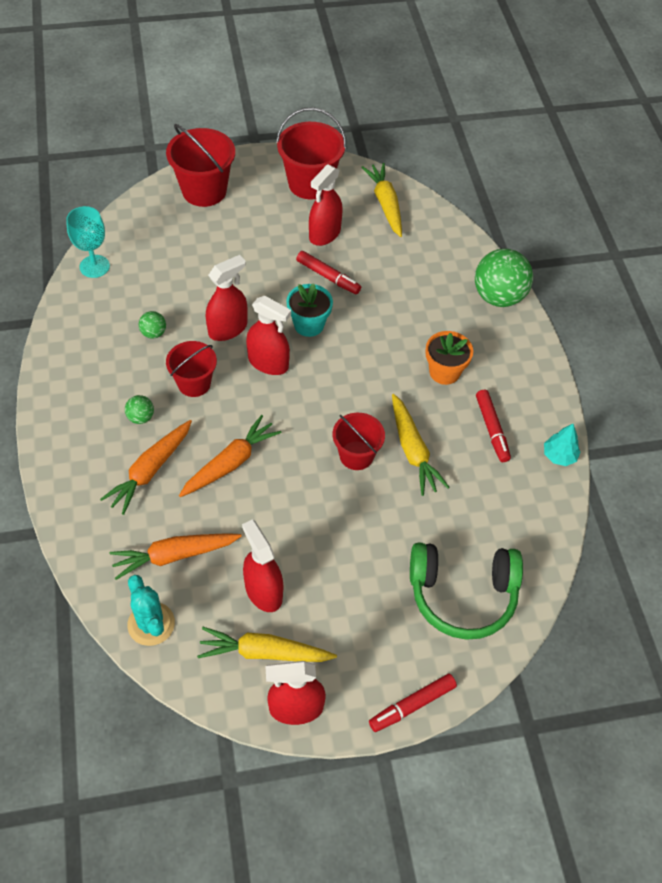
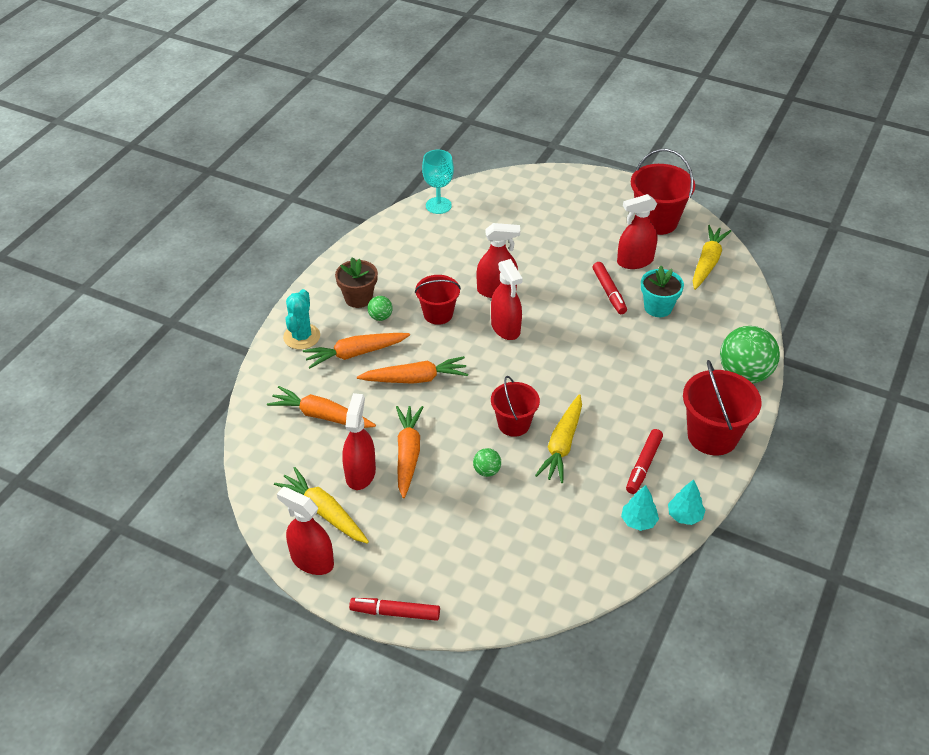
camera: 40 degrees right, 10 degrees down
(101, 409) = (358, 298): none -> brown flower pot
(151, 624) = (267, 448): turquoise cactus -> turquoise cactus (301, 336)
(153, 333) = (440, 267): green ball -> green ball (487, 471)
(204, 191) = (566, 190): red bucket -> red bucket (712, 436)
(290, 544) = (408, 454): none -> orange carrot
(309, 325) = (561, 317): turquoise flower pot -> turquoise flower pot (658, 307)
(444, 372) = (642, 404): orange flower pot -> none
(462, 595) = (505, 565): green headphones -> none
(530, 484) = (638, 521): none -> turquoise tree

